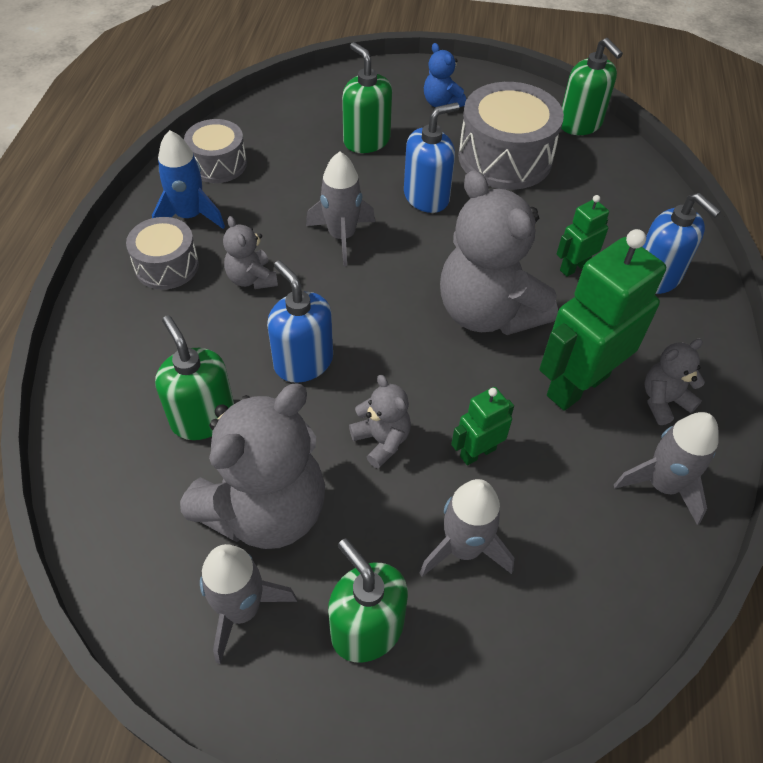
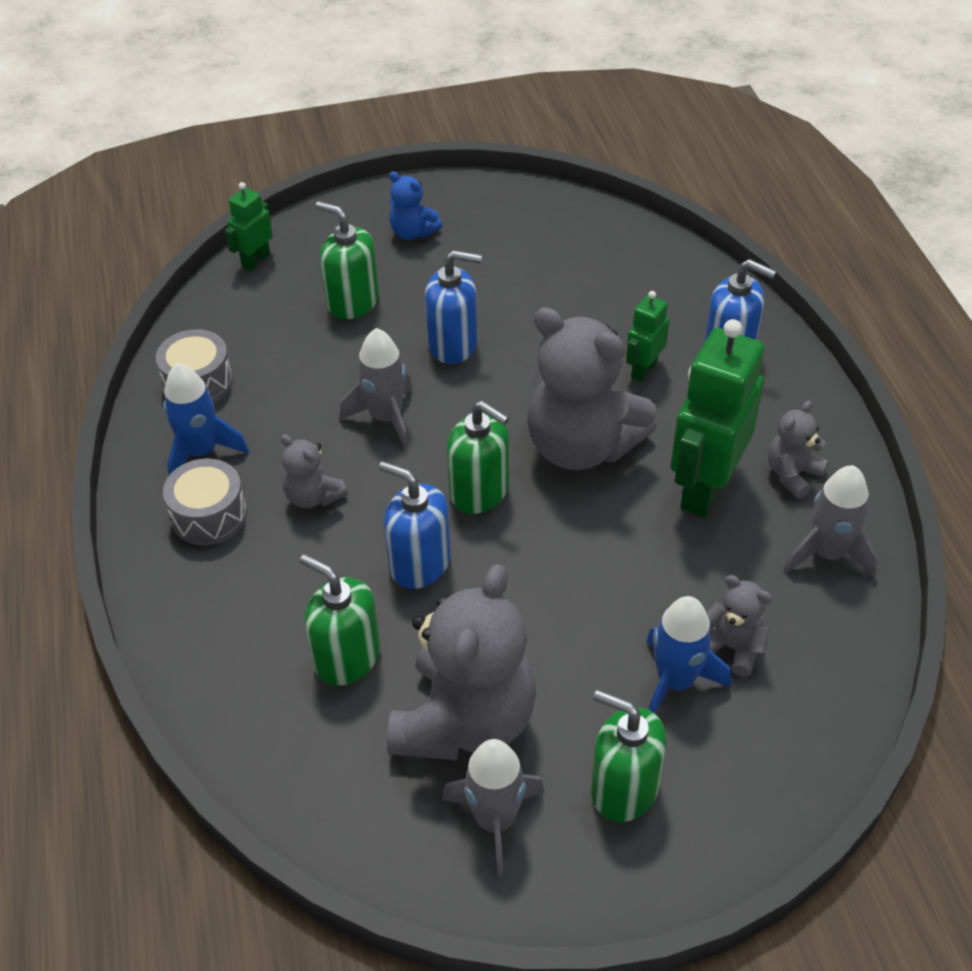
camera: 20 degrees left, 5 degrees down
(382, 440) = (543, 612): grey teddy bear -> grey teddy bear (732, 647)
(426, 197) = (453, 344): blue soap dispenser -> blue soap dispenser turned 60 degrees clockwise
(463, 548) = (675, 682): grey rocket -> blue rocket
(477, 452) = (642, 588): green robot -> green robot (256, 260)
(505, 158) = (514, 274): grey drum -> none
(580, 124) = (574, 211): green soap dispenser -> green soap dispenser (480, 492)

